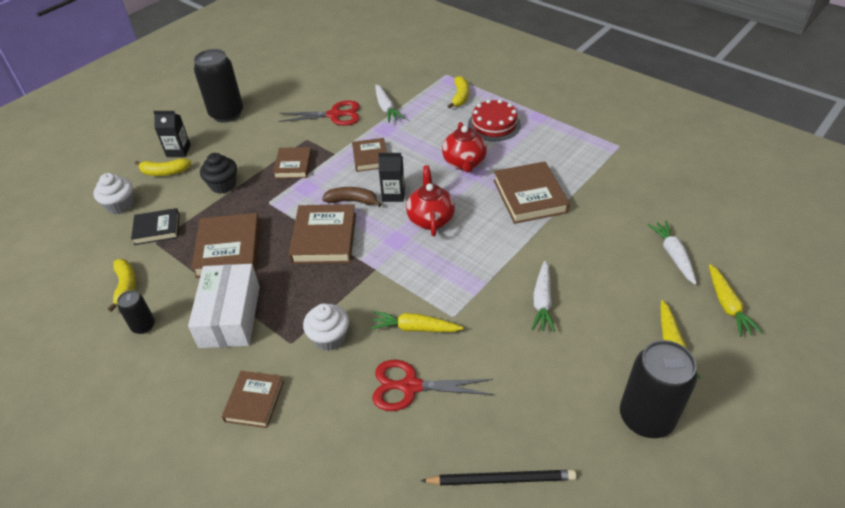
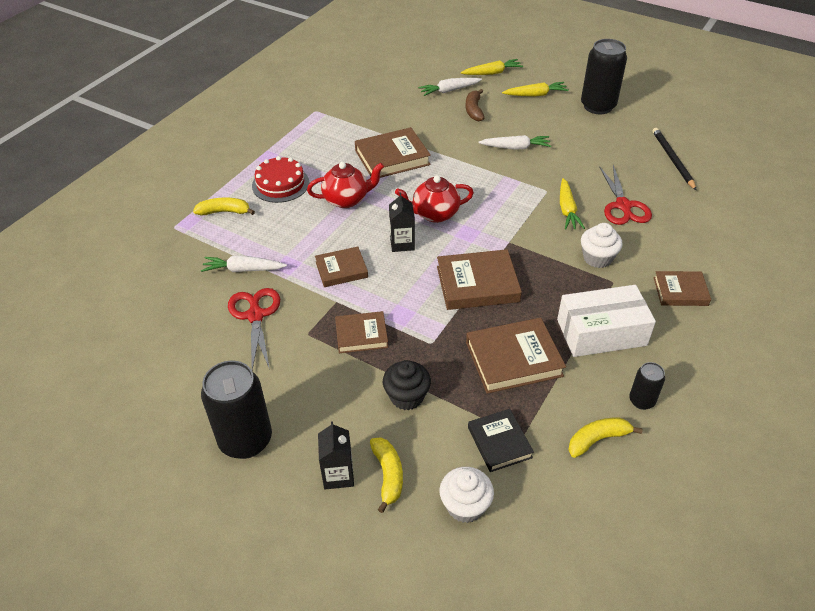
camera: 100 degrees left, 0 degrees up
(352, 201) = (417, 272): brown banana -> brown banana (474, 110)
(386, 108) = (243, 270): white carrot -> white carrot turned 150 degrees counterclockwise

